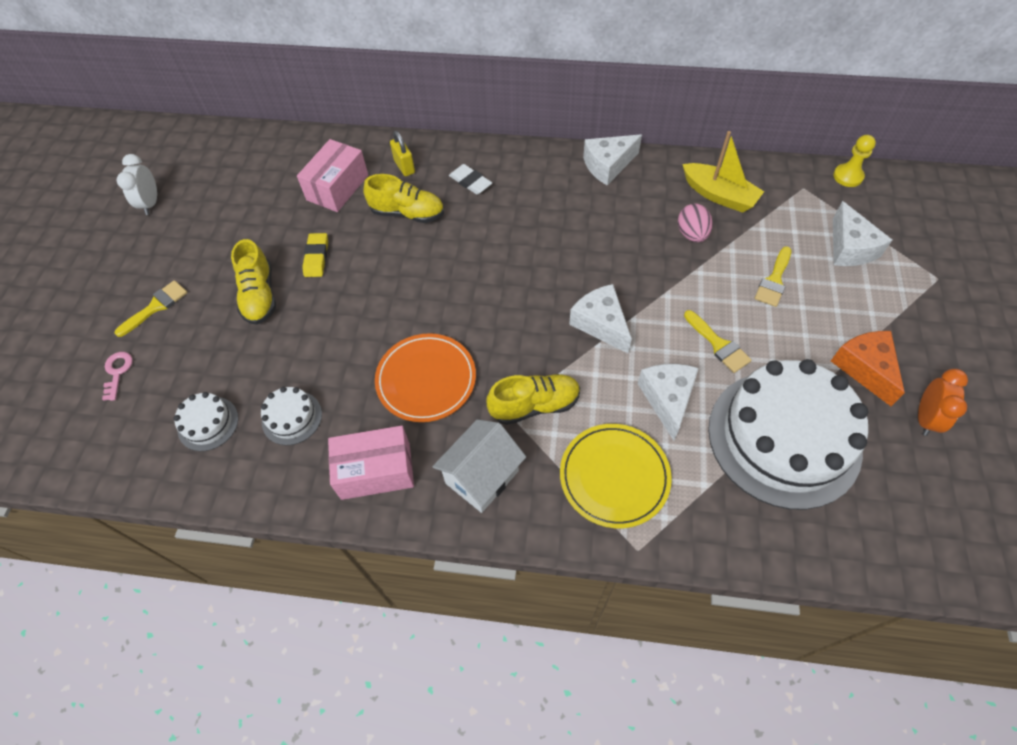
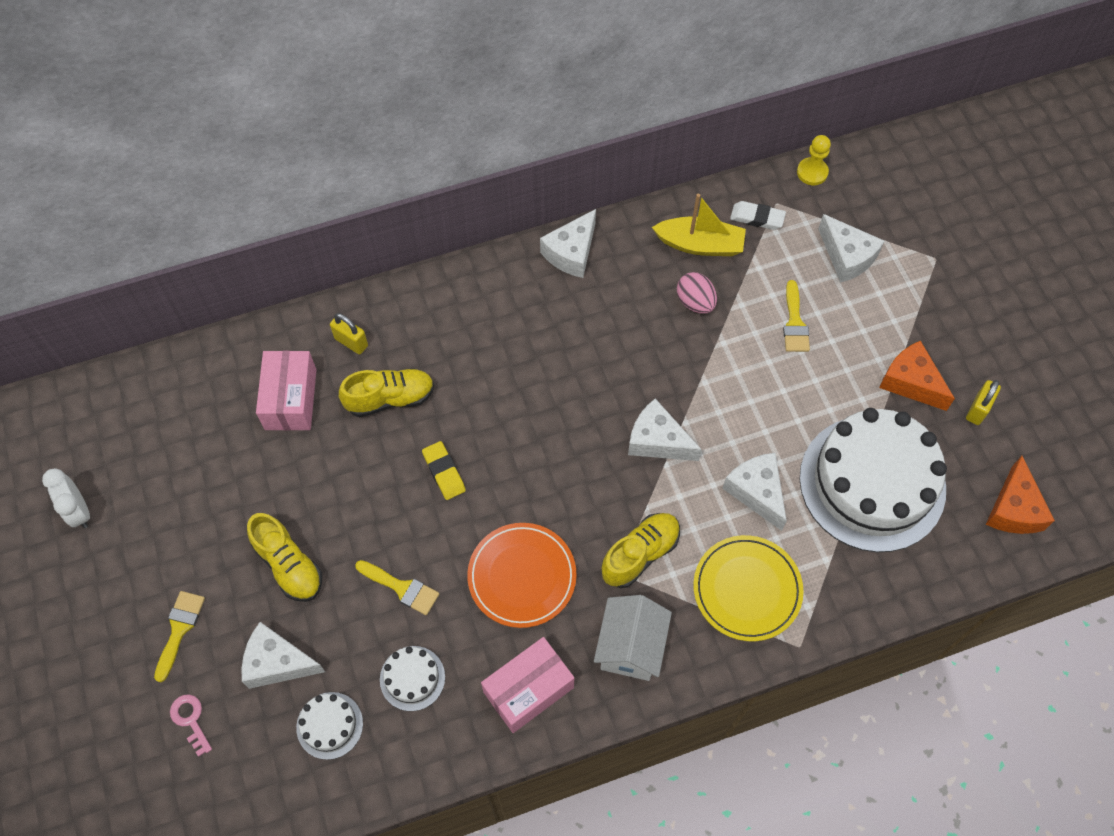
camera: 30 degrees left, 5 degrees up
(204, 360) = (278, 663): none -> white cheese
(316, 257) = (322, 494): yellow eraser -> yellow eraser (444, 472)
(470, 182) = (436, 332): white eraser -> white eraser (757, 218)
(718, 344) = (775, 414): yellow brush -> yellow brush (402, 588)
(925, 418) = (978, 409): orange clock -> yellow padlock
(925, 523) = (1014, 509): none -> orange cheese

